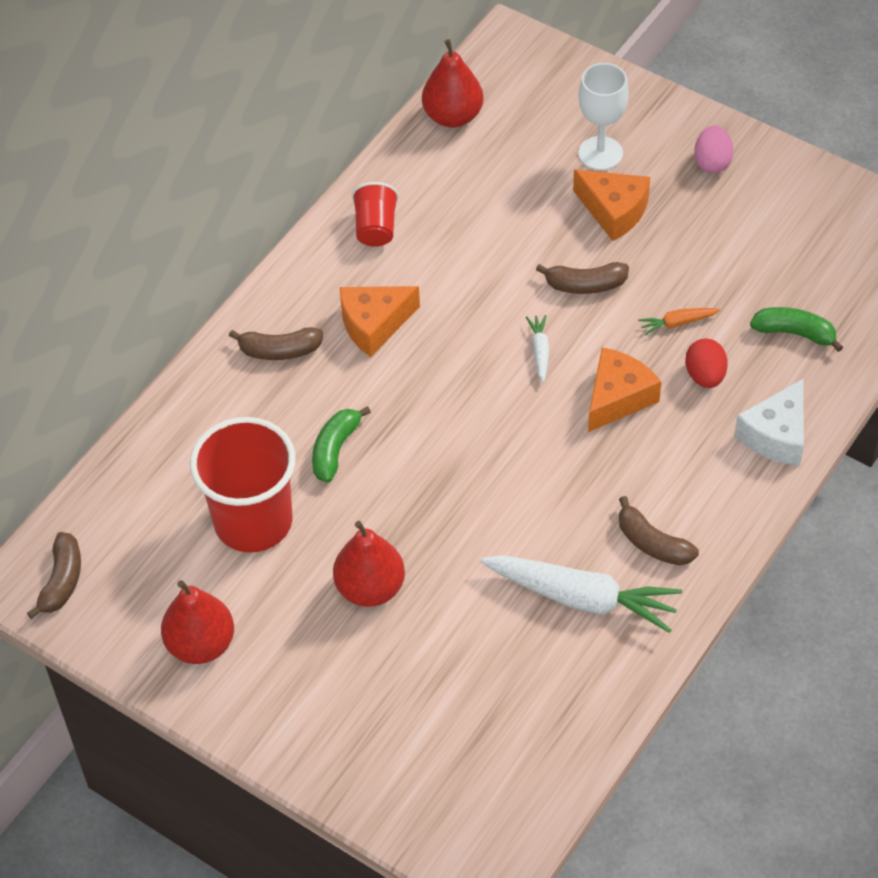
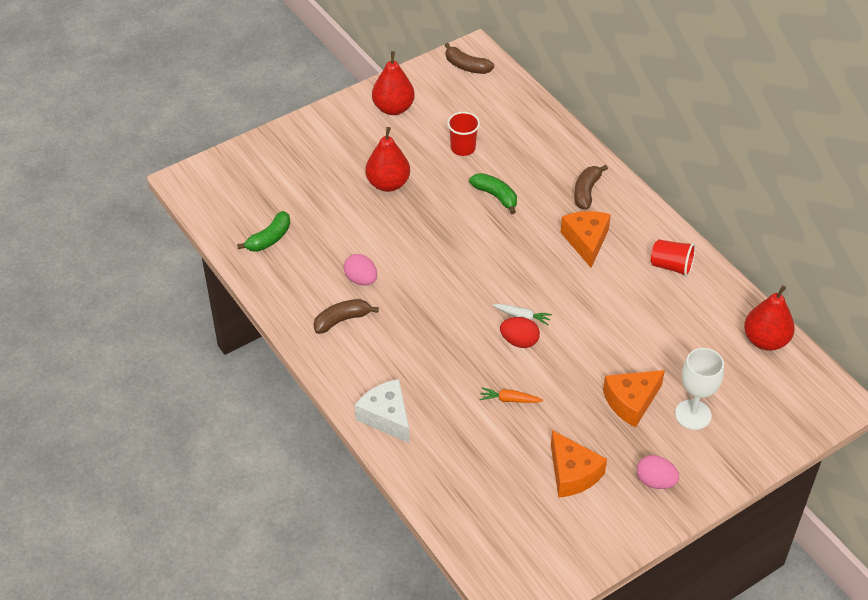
camera: 110 degrees right, 5 degrees down
(253, 522) = (463, 148): red cup -> red cup, size x0.51
(570, 549) = (361, 279): none -> pink egg
(582, 598) = (324, 273): white carrot -> none
(585, 285) = (569, 361): brown banana -> none
(618, 398) = (463, 344): orange cheese -> orange cheese (572, 473)
(677, 323) = (509, 400): orange carrot -> orange carrot turned 90 degrees counterclockwise
(705, 376) = (456, 397): red egg -> red egg (519, 341)
(795, 333) = (467, 464): green banana -> green banana (269, 238)

